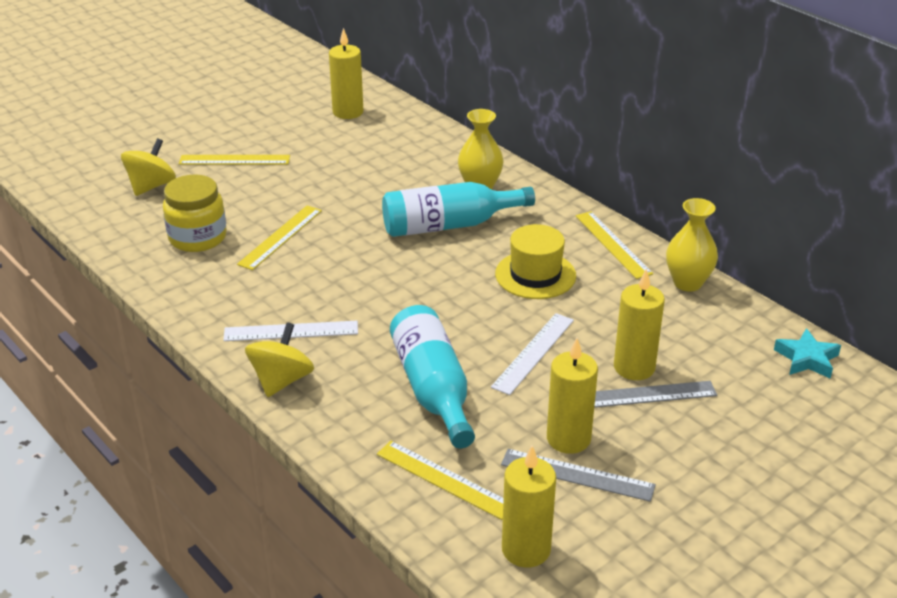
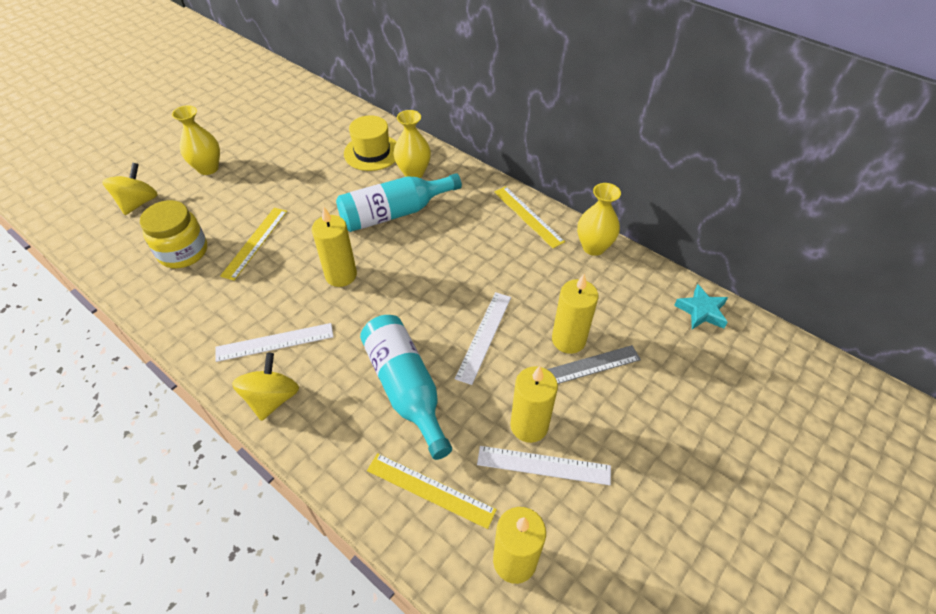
camera: 10 degrees left, 15 degrees up
(234, 160) = (208, 168): yellow ruler -> yellow vase
(348, 112) = (297, 111): yellow candle -> yellow candle (341, 275)
(535, 275) = (472, 255): yellow hat -> yellow hat (372, 152)
(577, 475) = (543, 465): grey ruler -> white ruler

